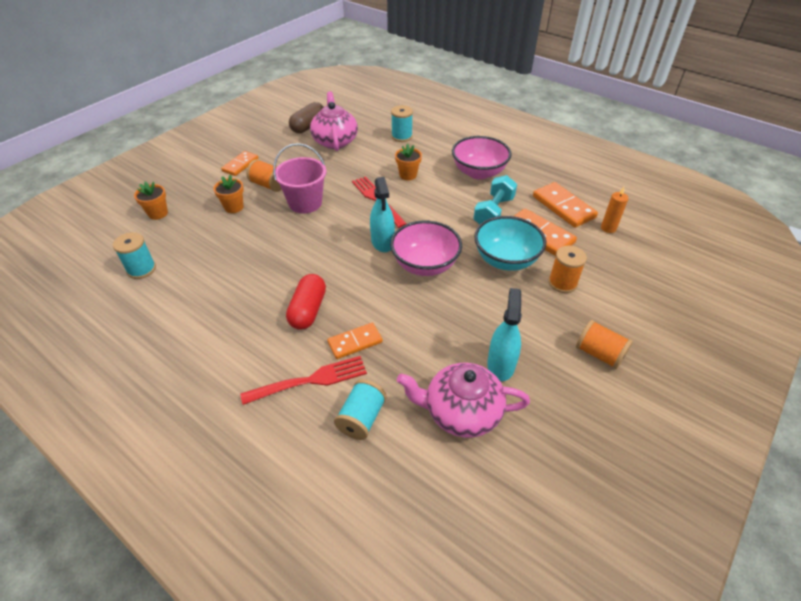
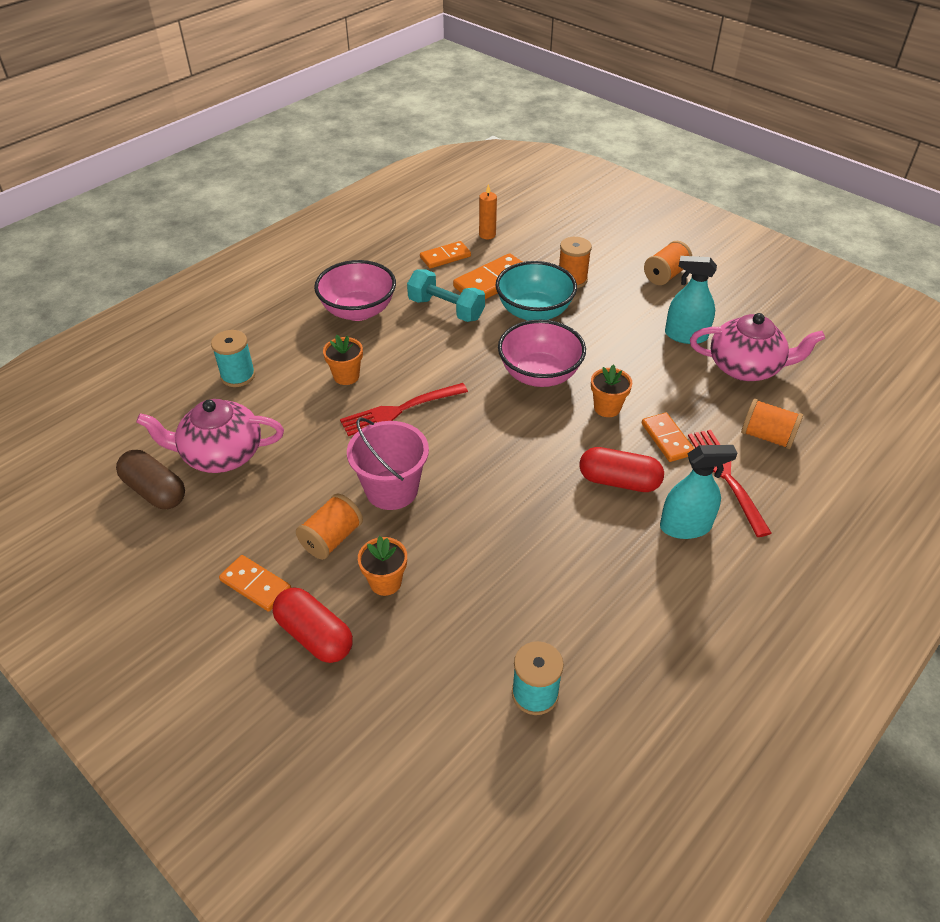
camera: 85 degrees left, 0 degrees up
(158, 213) = (383, 699): orange flower pot -> orange flower pot (607, 408)
(203, 187) = (315, 635): none -> red capsule
(361, 418) = (767, 436): turquoise spool -> orange spool
(382, 242) = (493, 409): turquoise spray bottle -> turquoise spray bottle (685, 526)
(461, 412) = (746, 367): pink teapot -> pink teapot turned 90 degrees counterclockwise
(563, 207) = (445, 257): orange domino -> orange domino, size x0.64

